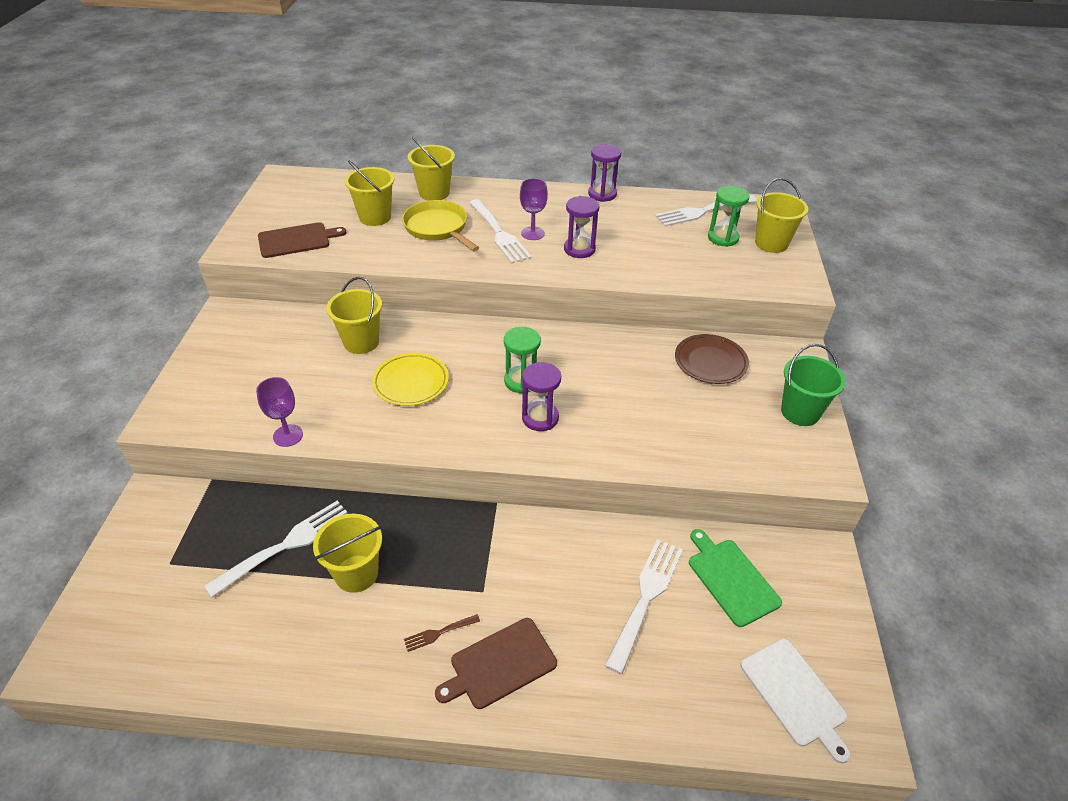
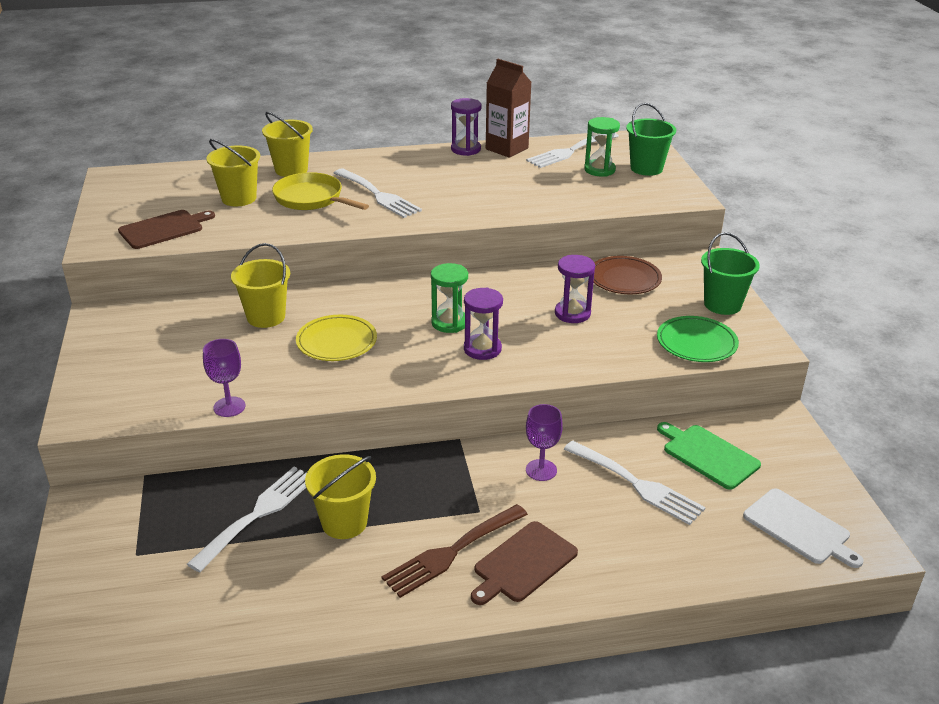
camera: 15 degrees left, 10 degrees down
(438, 633) = (451, 552): brown fork -> brown fork, size x2.12
(532, 233) = (412, 190): purple goblet -> purple goblet (541, 470)
(579, 249) = (466, 197): purple hourglass -> purple hourglass (572, 313)
(641, 199) = (507, 148): none -> brown carton
(646, 597) = (637, 484): white fork -> white fork turned 120 degrees clockwise
(755, 454) = (696, 343): none -> green plate
(771, 243) = (646, 168): yellow bucket -> green bucket

